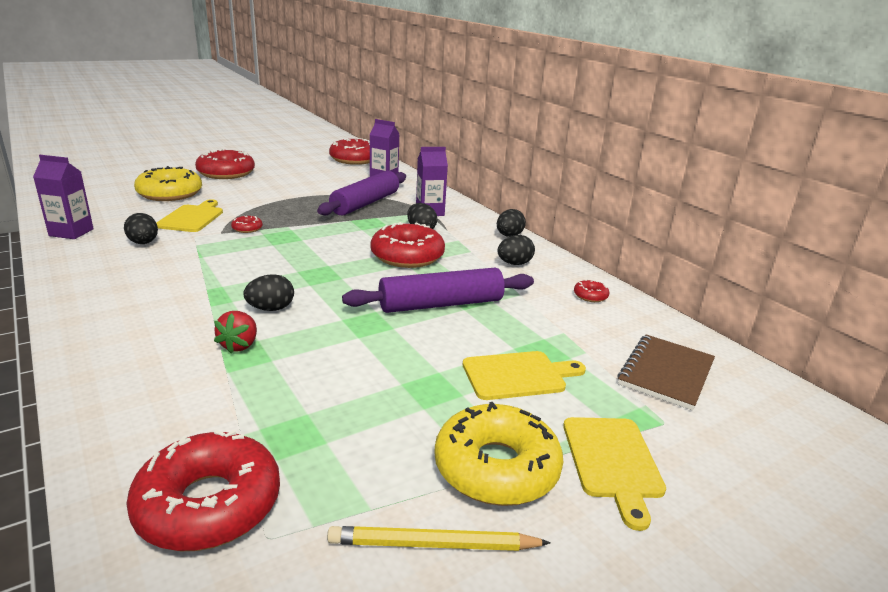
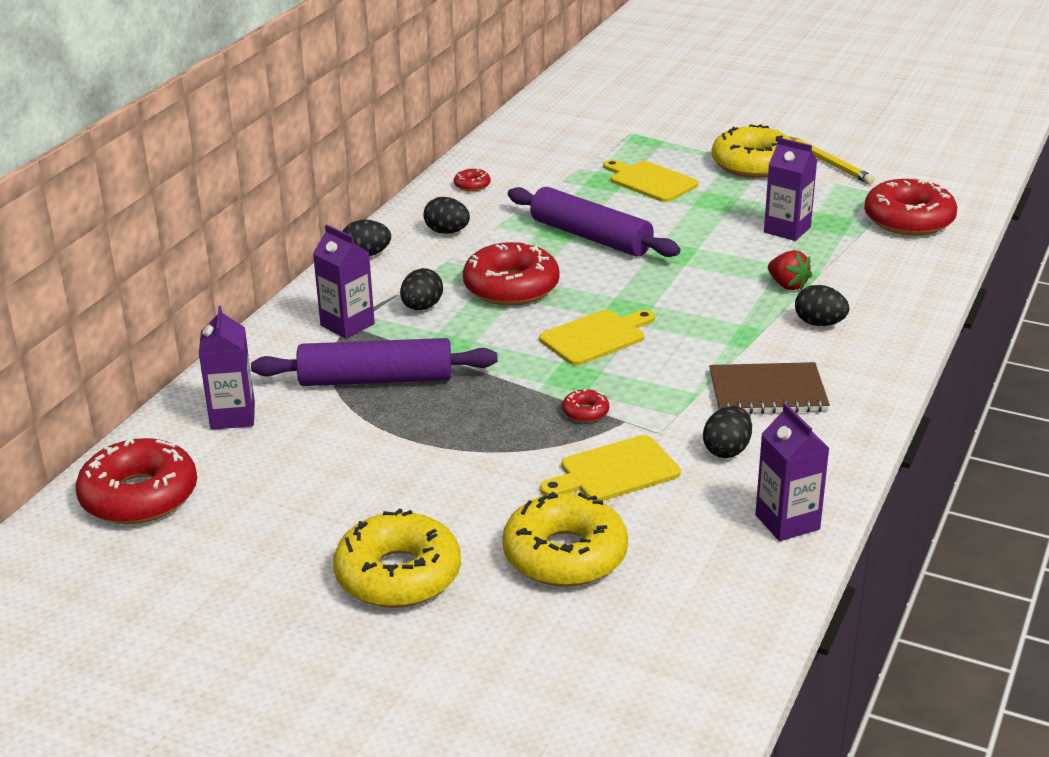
camera: 120 degrees left, 5 degrees up
(226, 173) = (398, 575): red donut -> yellow donut
(239, 345) = (787, 285): red strawberry -> red strawberry turned 75 degrees clockwise
(271, 309) = (721, 301): black egg -> black egg (819, 323)
(320, 399) = (787, 230): none -> purple carton
(612, 461) = (694, 139): yellow cutting board -> yellow cutting board (596, 337)
(666, 373) = (567, 140): brown notebook -> brown notebook (767, 392)

